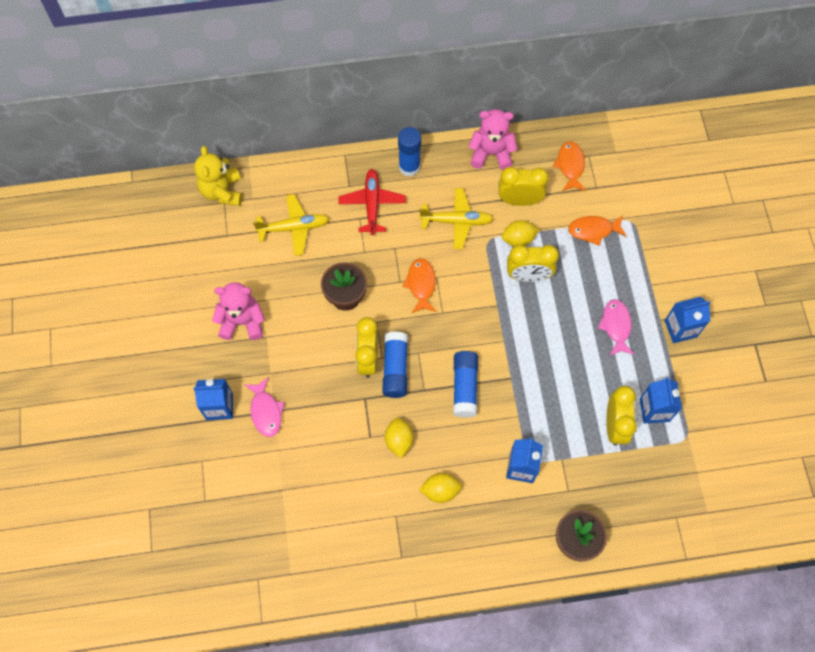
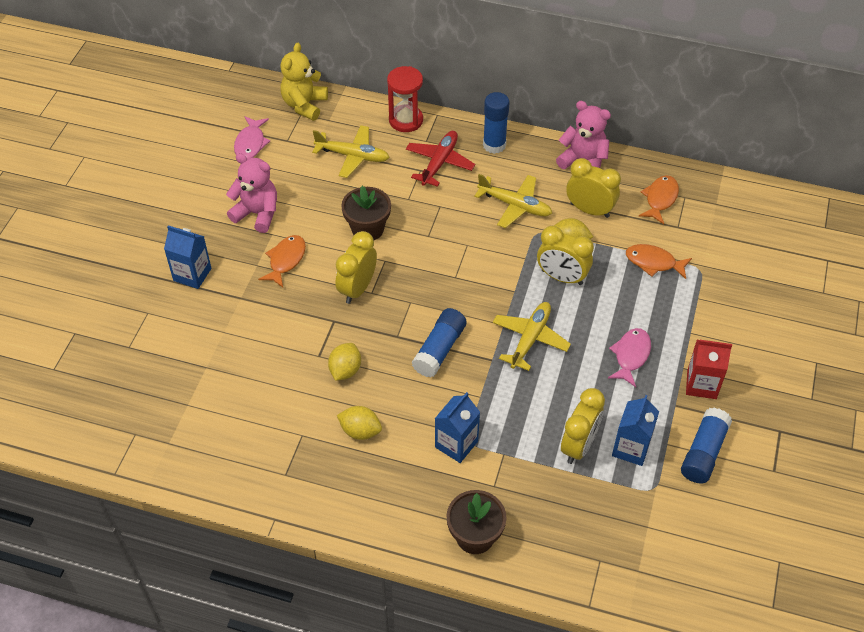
camera: 25 degrees right, 15 degrees down
(266, 411) = (232, 295): pink fish -> pink fish (251, 143)
(320, 172) = (406, 120): none -> red hourglass
(395, 369) = (379, 307): blue glue stick -> blue glue stick (703, 453)
(421, 284) = (447, 245): orange fish -> orange fish (286, 260)
(531, 345) = (530, 339): none -> yellow plane
(680, 328) = (701, 384): blue carton -> red carton

